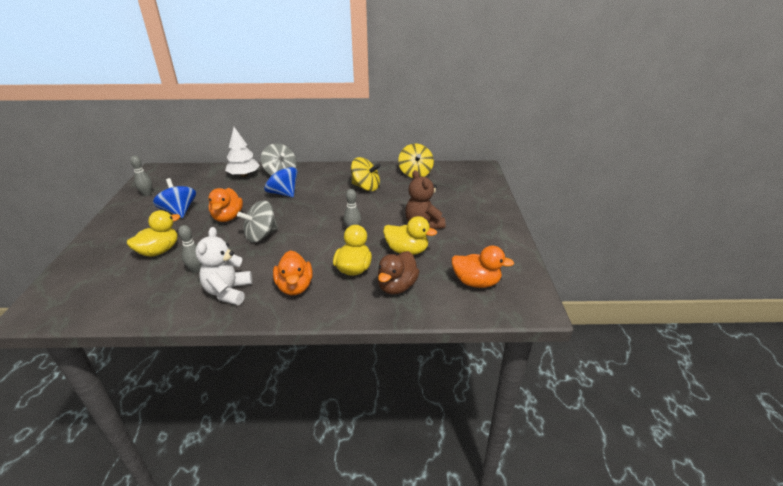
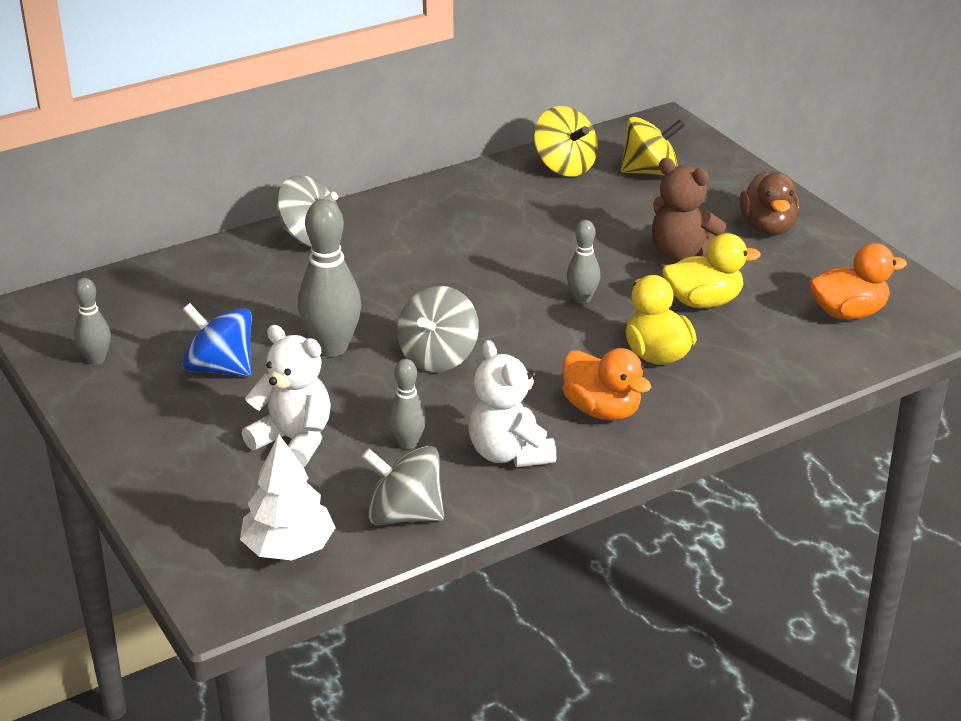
camera: 30 degrees left, 0 degrees up
(148, 303) = (404, 515): none -> grey spinning top
(159, 251) = (294, 441): yellow duck -> white teddy bear
(228, 217) = (332, 348): orange duck -> grey bowling pin
(244, 175) = (241, 263): white tree -> white tree (288, 548)
(283, 193) = (372, 274): blue spinning top -> none
(366, 187) = (509, 218): yellow spinning top -> yellow spinning top (650, 172)
(397, 286) = (748, 357): brown duck -> brown duck (768, 227)

